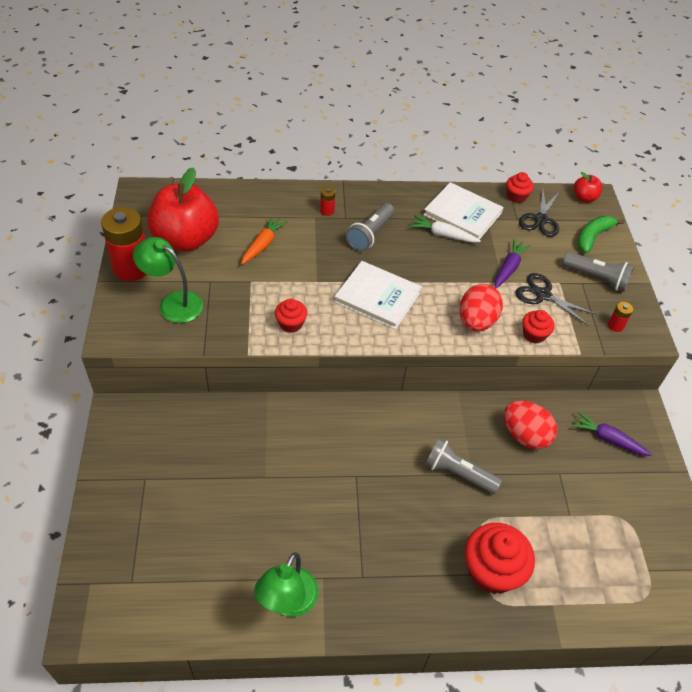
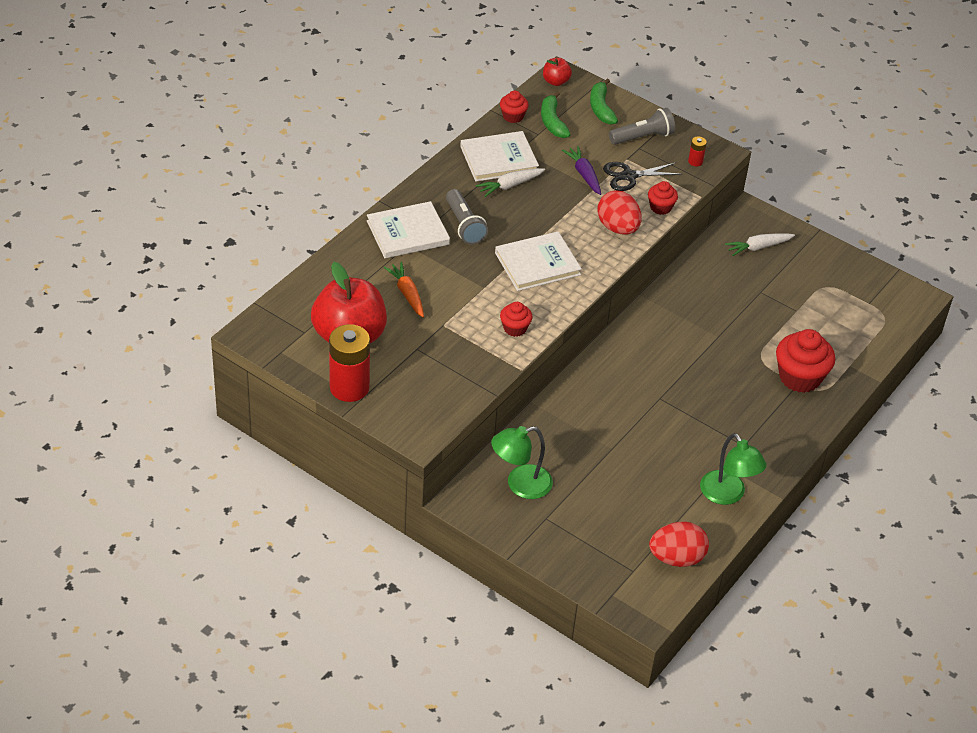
camera: 50 degrees left, 5 degrees down
(173, 303) = (419, 383): green lamp -> green lamp (520, 484)
(327, 211) = (408, 233): red battery -> white book
(458, 473) = (710, 343): grey flashlight -> none
(525, 435) = (713, 287): red egg -> red egg (676, 558)
(540, 219) = (552, 122): black scissors -> green banana
(608, 439) = (758, 247): purple carrot -> white carrot

